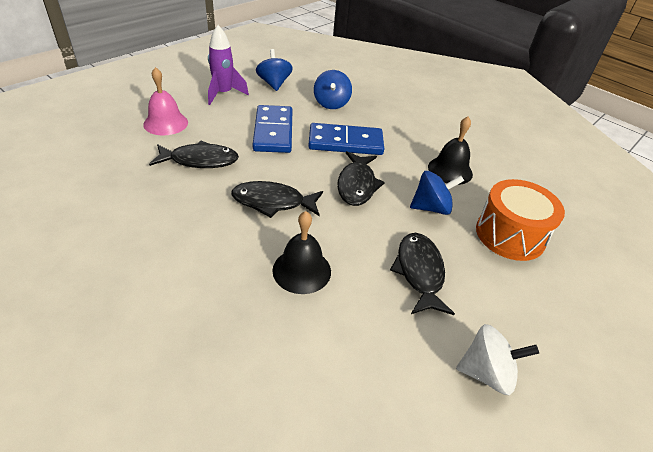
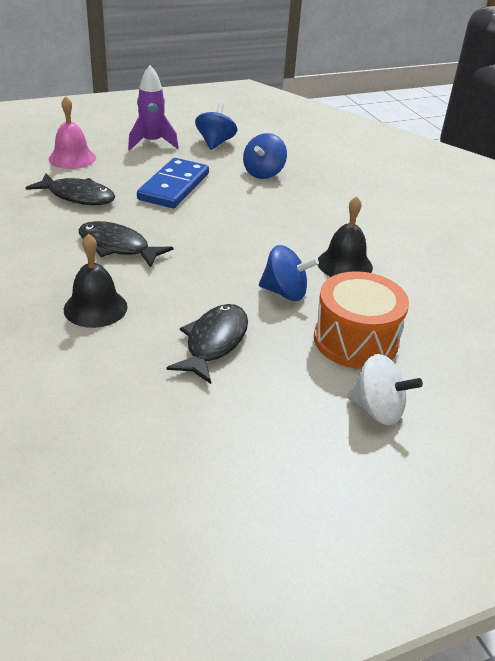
camera: 25 degrees right, 5 degrees down
(345, 142) = (244, 212): blue domino -> none
(357, 185) = (220, 253): black fish -> none
(486, 373) = (202, 440): white spinning top -> white spinning top (377, 410)

